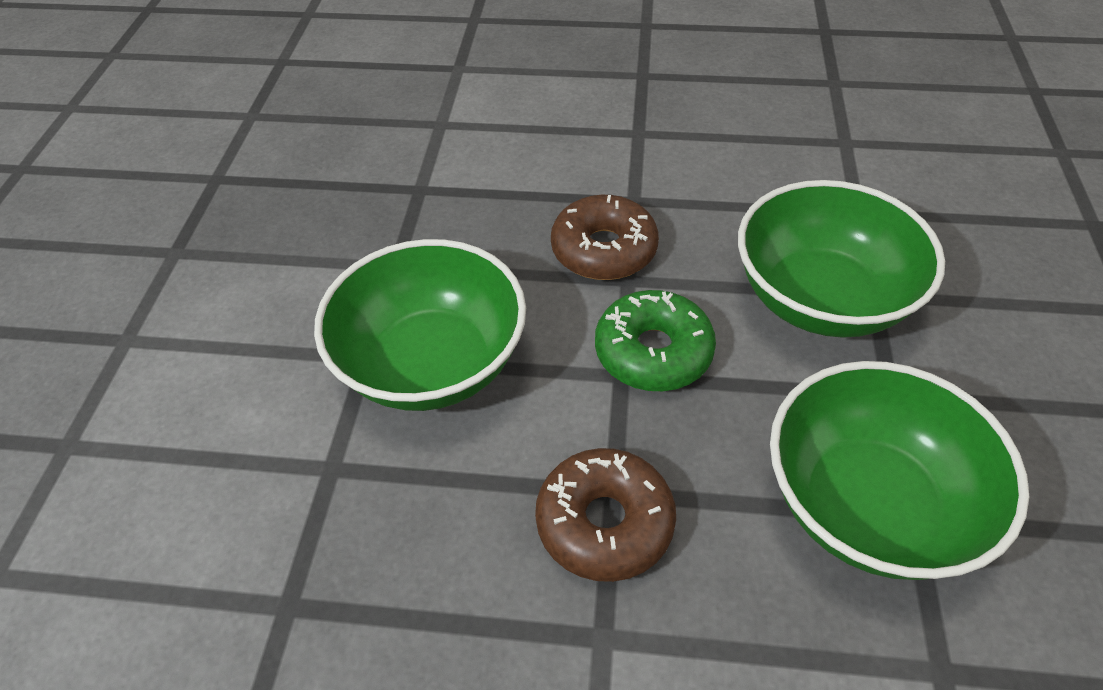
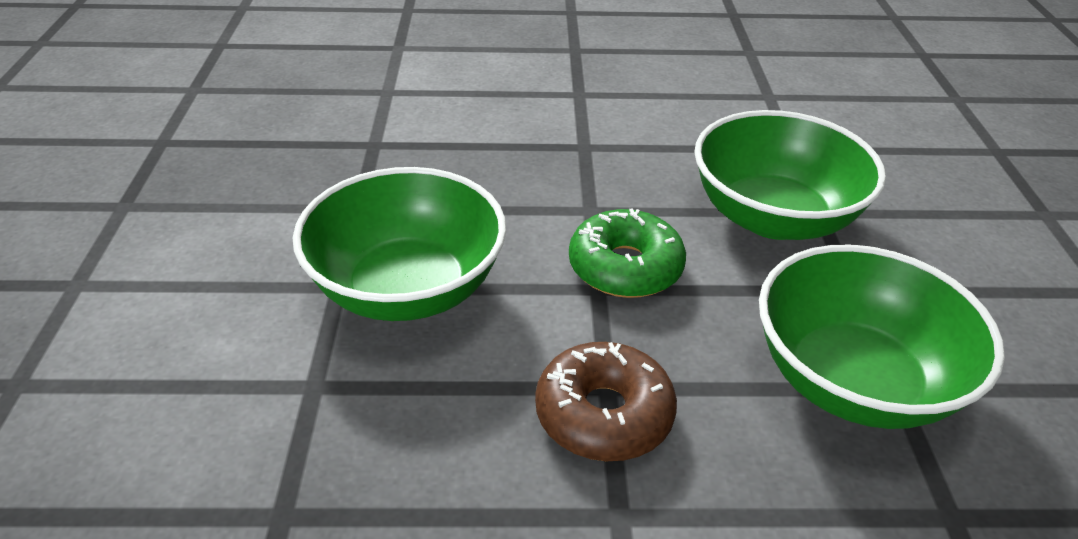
camera: 10 degrees left, 10 degrees down
(604, 250) = (563, 187): brown donut -> none

